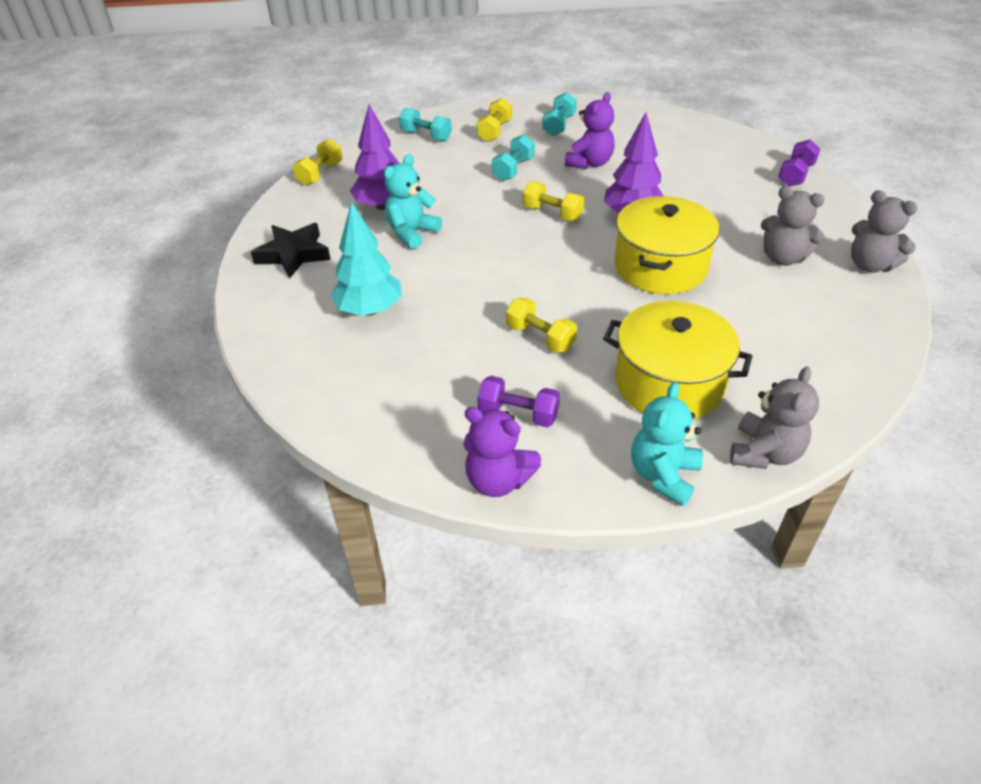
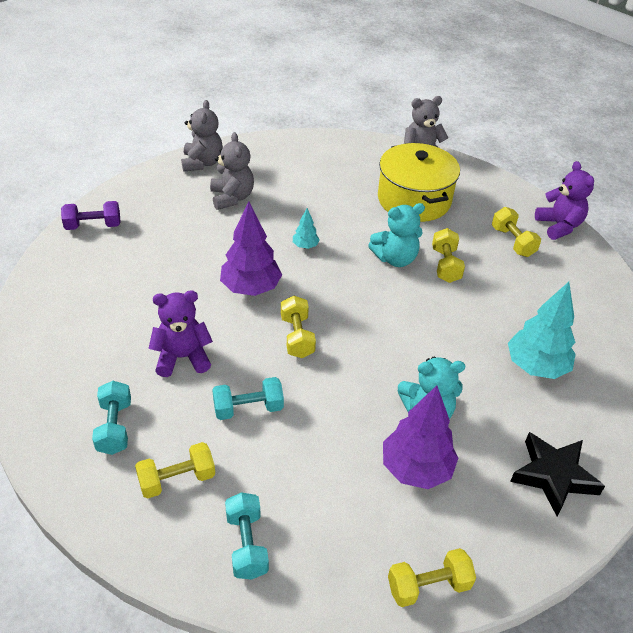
camera: 135 degrees left, 0 degrees up
(518, 414) = (512, 242): purple dumbbell -> yellow dumbbell
(559, 125) = (114, 427): turquoise dumbbell -> turquoise dumbbell turned 75 degrees counterclockwise
(660, 267) = (305, 246): yellow pot -> turquoise tree
(663, 475) = (478, 178): turquoise teddy bear -> turquoise teddy bear (395, 259)

